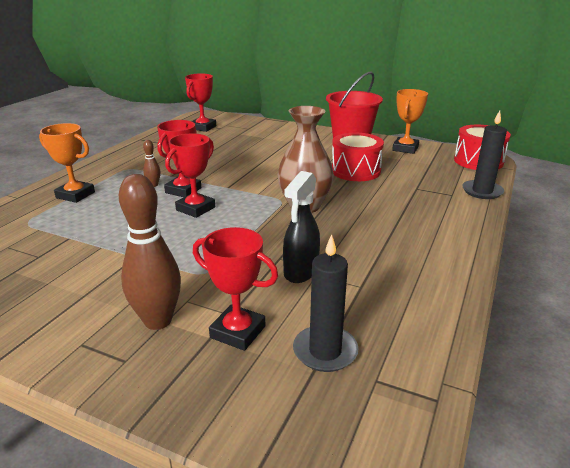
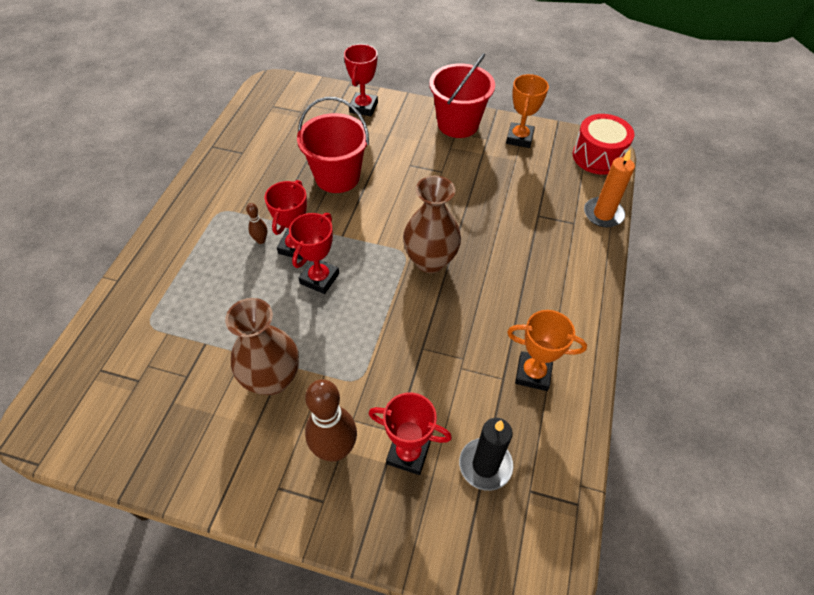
camera: 10 degrees left, 25 degrees up
(75, 195) = (181, 269): orange trophy -> orange trophy (533, 373)
(119, 265) = (272, 379): none -> brown vase
(203, 127) = (280, 113): red trophy -> red trophy (363, 107)
(236, 158) = (337, 177): none -> red bucket
(300, 272) = (446, 365): black spray bottle -> none
(355, 171) = (472, 189): red drum -> none
(482, 191) = (603, 214): black candle -> orange candle

